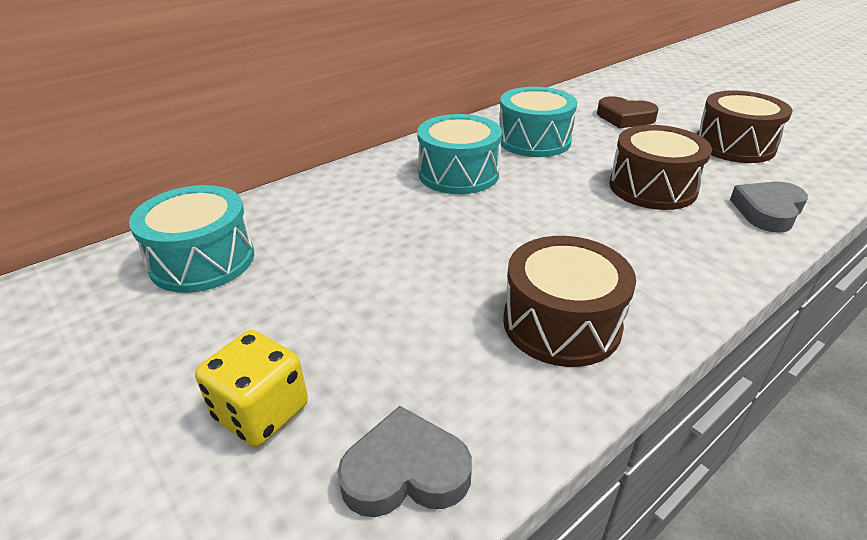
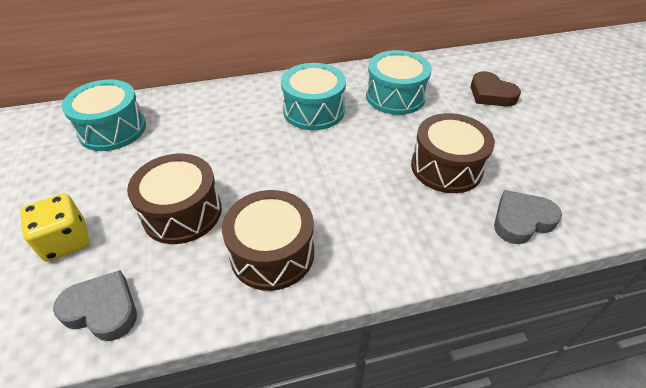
camera: 25 degrees right, 10 degrees up
(734, 146) = (561, 149): brown drum -> brown drum (182, 212)

